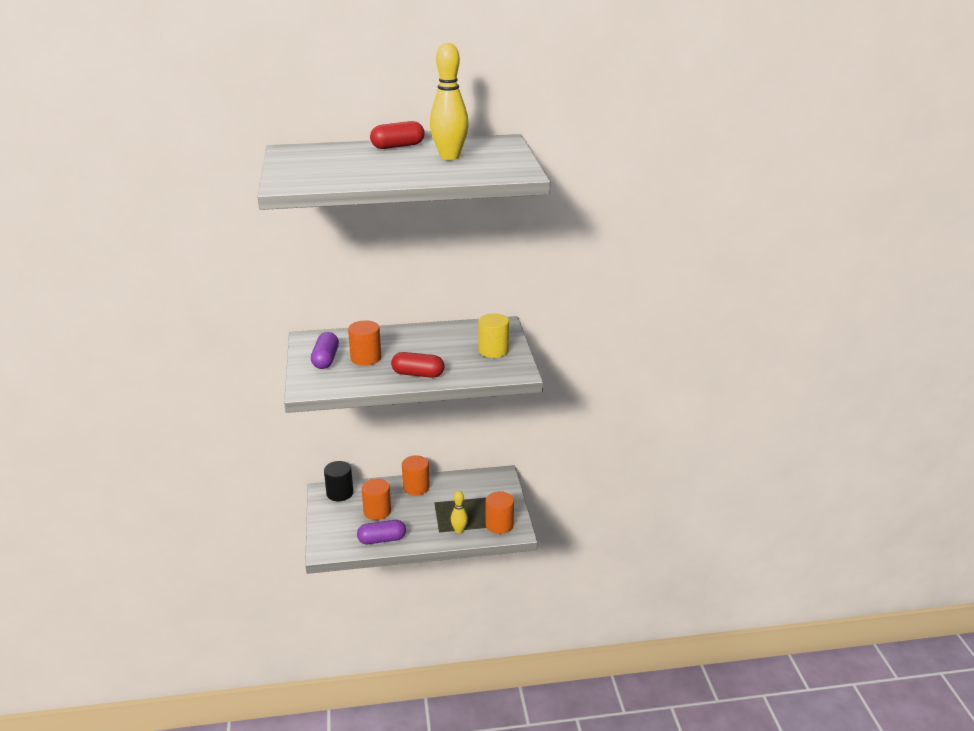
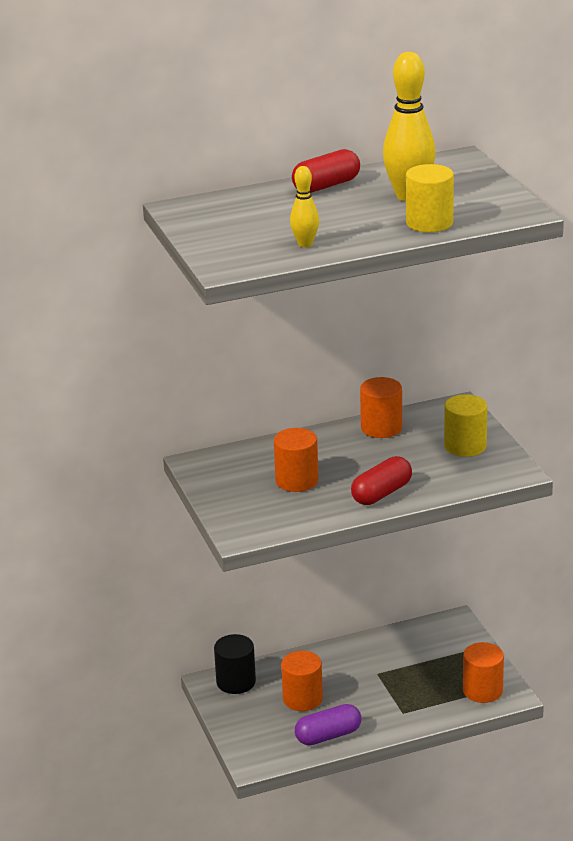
camera: 10 degrees left, 0 degrees up
(325, 359) = (242, 490): purple capsule -> none
(416, 487) = (342, 657): orange cylinder -> orange cylinder (381, 428)
(418, 374) = (381, 493): red capsule -> red capsule turned 45 degrees counterclockwise
(450, 173) = (429, 223): none -> yellow cylinder
(459, 530) = (430, 707): yellow bowling pin -> yellow bowling pin (305, 244)

